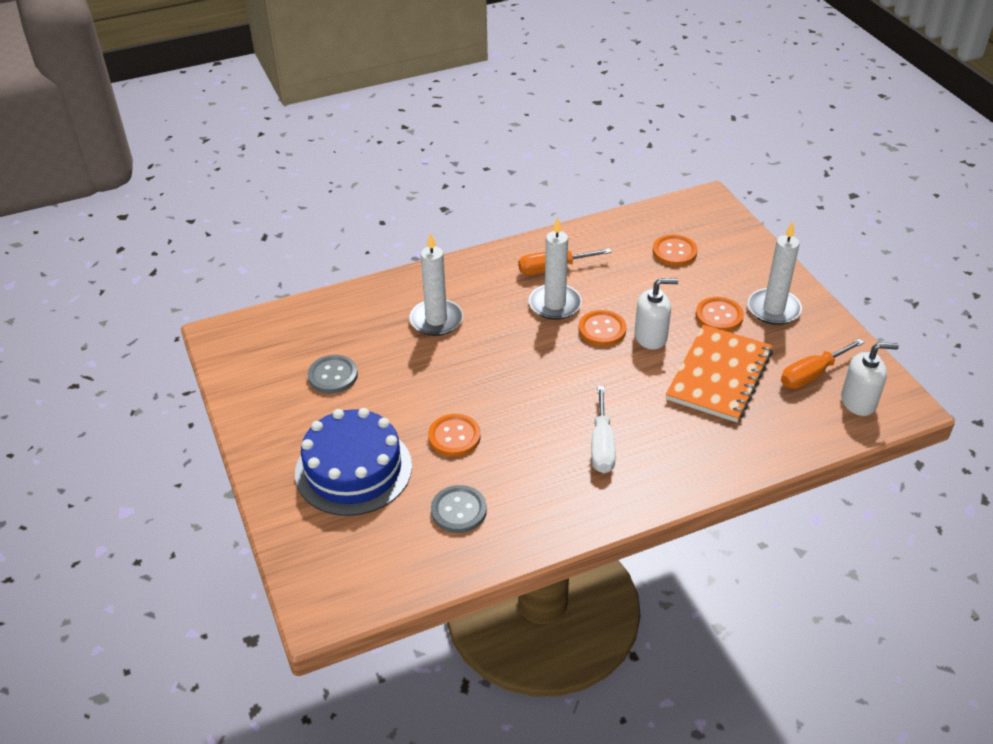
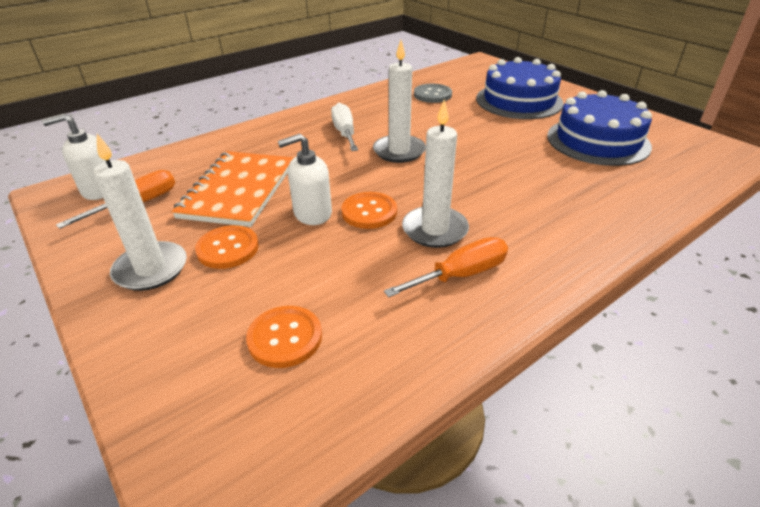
camera: 165 degrees right, 5 degrees down
(333, 375) = (598, 141): grey button -> blue cake
(436, 320) = (553, 193): white candle -> white candle (399, 151)
(454, 437) = (463, 122): orange button -> none

